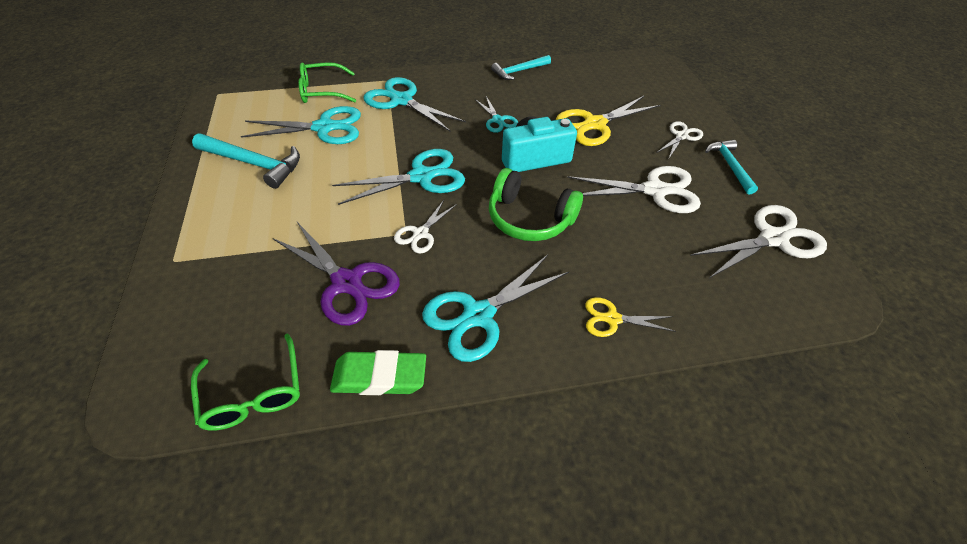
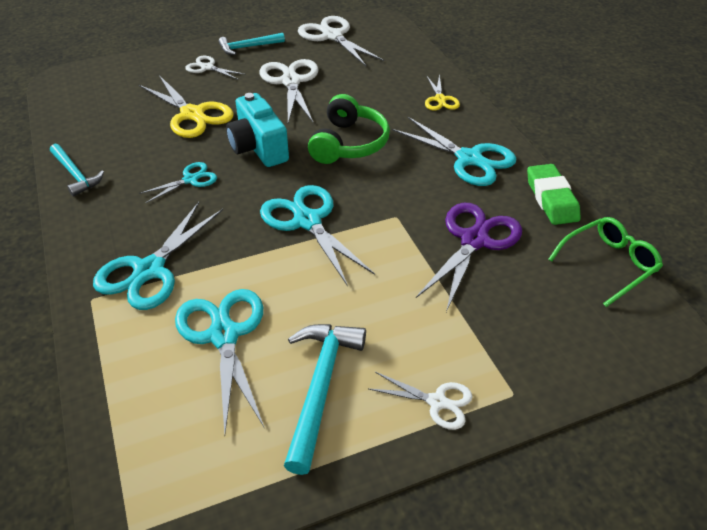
camera: 100 degrees left, 5 degrees down
(322, 91) = (123, 369): green glasses -> none
(420, 233) = (393, 206): white scissors -> white scissors (437, 402)

